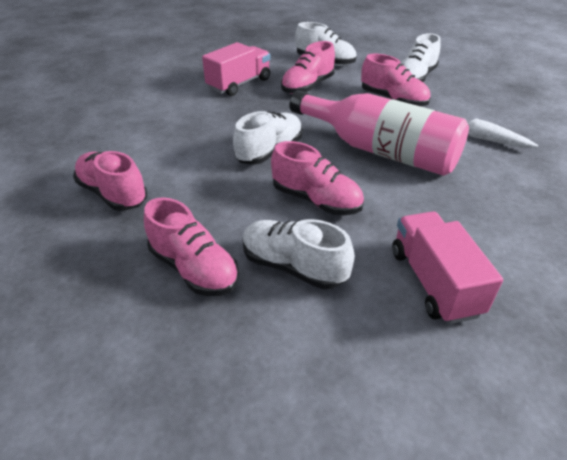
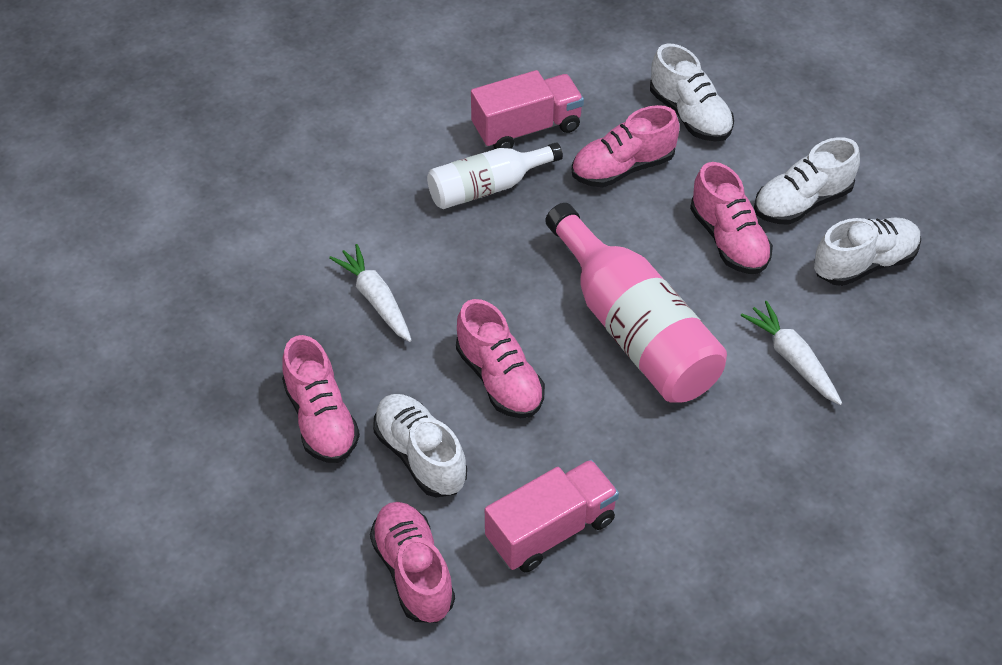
camera: 25 degrees right, 10 degrees up
(113, 194) = (279, 284): pink shoe -> pink shoe (413, 572)
(194, 182) = (375, 300): none -> white carrot
(234, 111) = (487, 187): none -> white bottle
(269, 151) = (492, 280): white shoe -> white shoe (864, 264)
(433, 282) = (550, 530): pink truck -> pink truck turned 45 degrees clockwise

